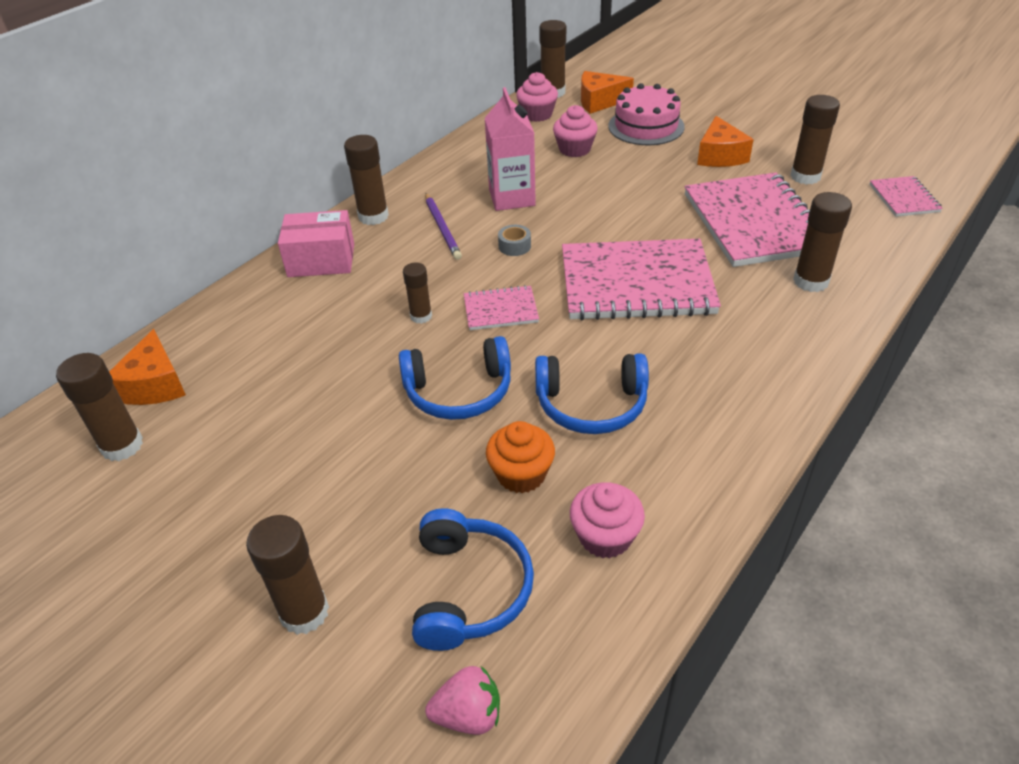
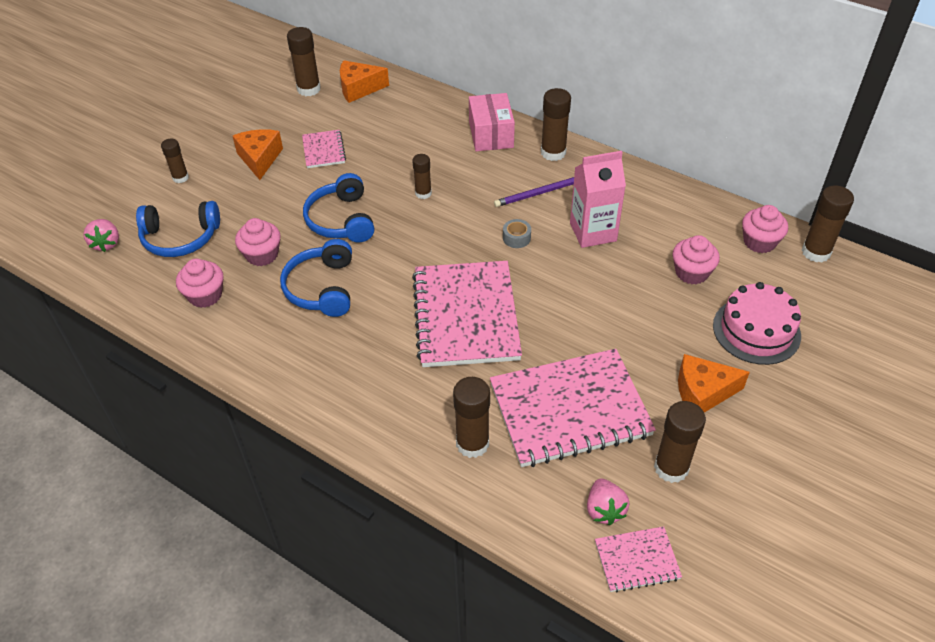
camera: 85 degrees right, 5 degrees up
(304, 612) = (180, 178): brown glue stick -> brown glue stick, size x0.62
(500, 310) = (430, 235): pink notebook -> pink notebook (323, 150)
(521, 474) = (262, 255): orange cupcake -> pink cupcake
(599, 101) = (805, 291): orange cheese -> orange cheese (260, 159)
(860, 210) = (604, 510): none -> pink strawberry

